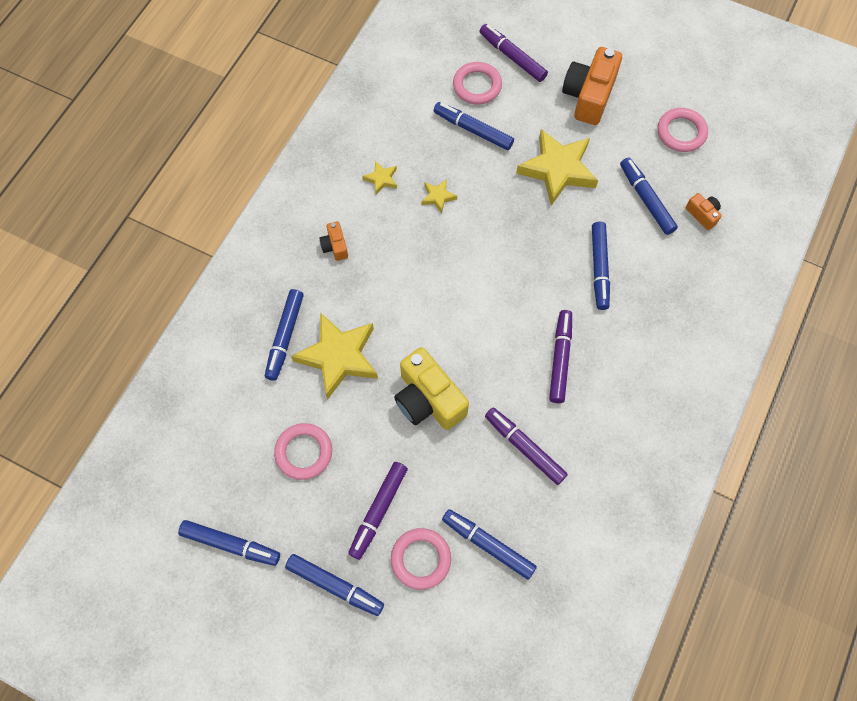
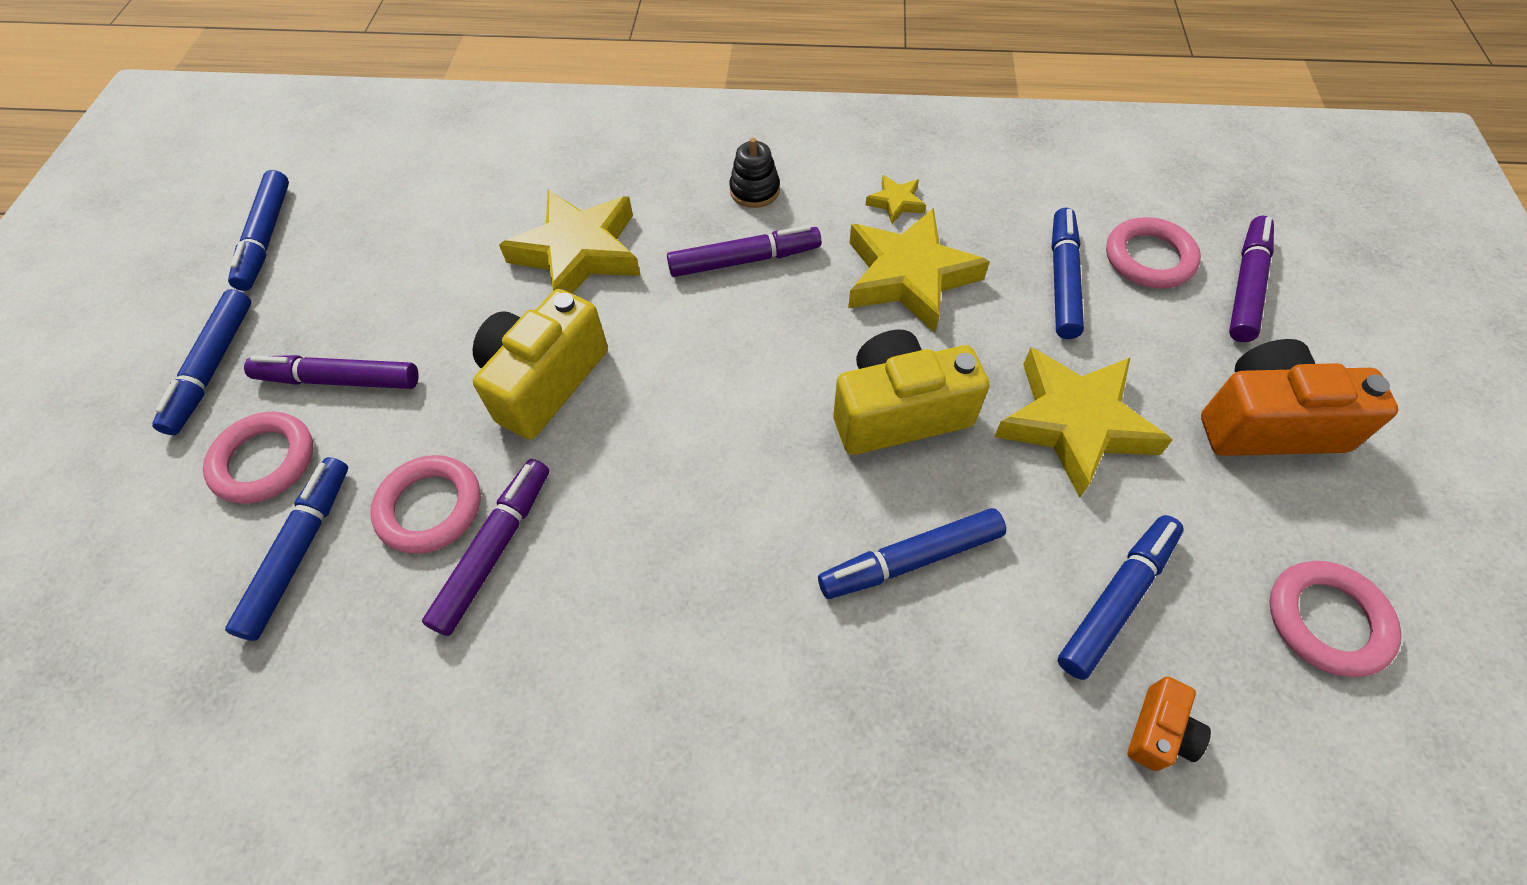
camera: 70 degrees right, 10 degrees down
(285, 337) = (588, 188): blue marker -> none
(304, 452) = (416, 265): pink ring -> pink ring (430, 508)
(335, 246) = (754, 190): orange camera -> black stacking toy
(438, 197) = (908, 277): yellow star -> yellow star, size x2.23
(520, 239) = (899, 412): none -> yellow camera
(560, 359) = (690, 552): purple marker -> purple marker (744, 260)

